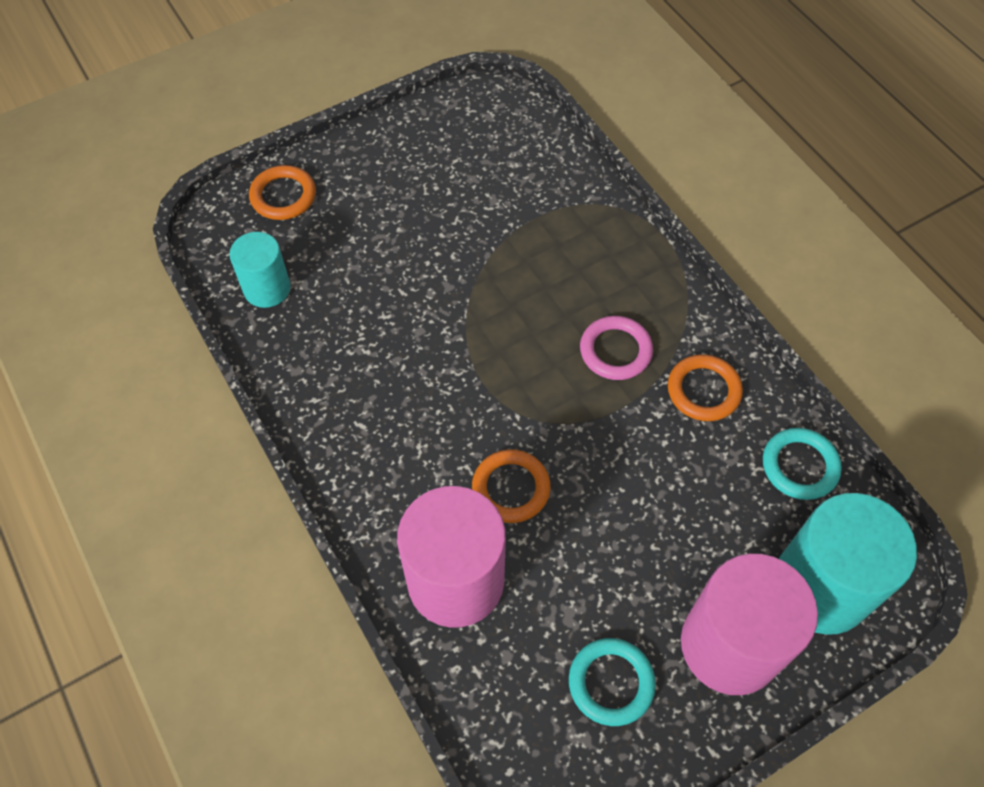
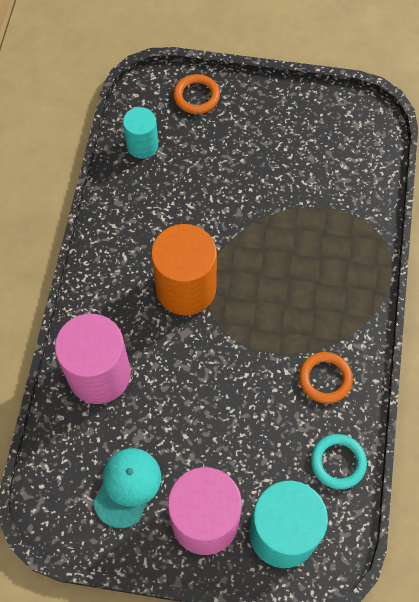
camera: 40 degrees right, 5 degrees up
(465, 407) = (186, 288): none -> orange cylinder
(511, 488) = (169, 349): orange ring -> none
(611, 683) = (127, 487): turquoise ring -> turquoise cap
(615, 351) = (297, 318): pink ring -> none

